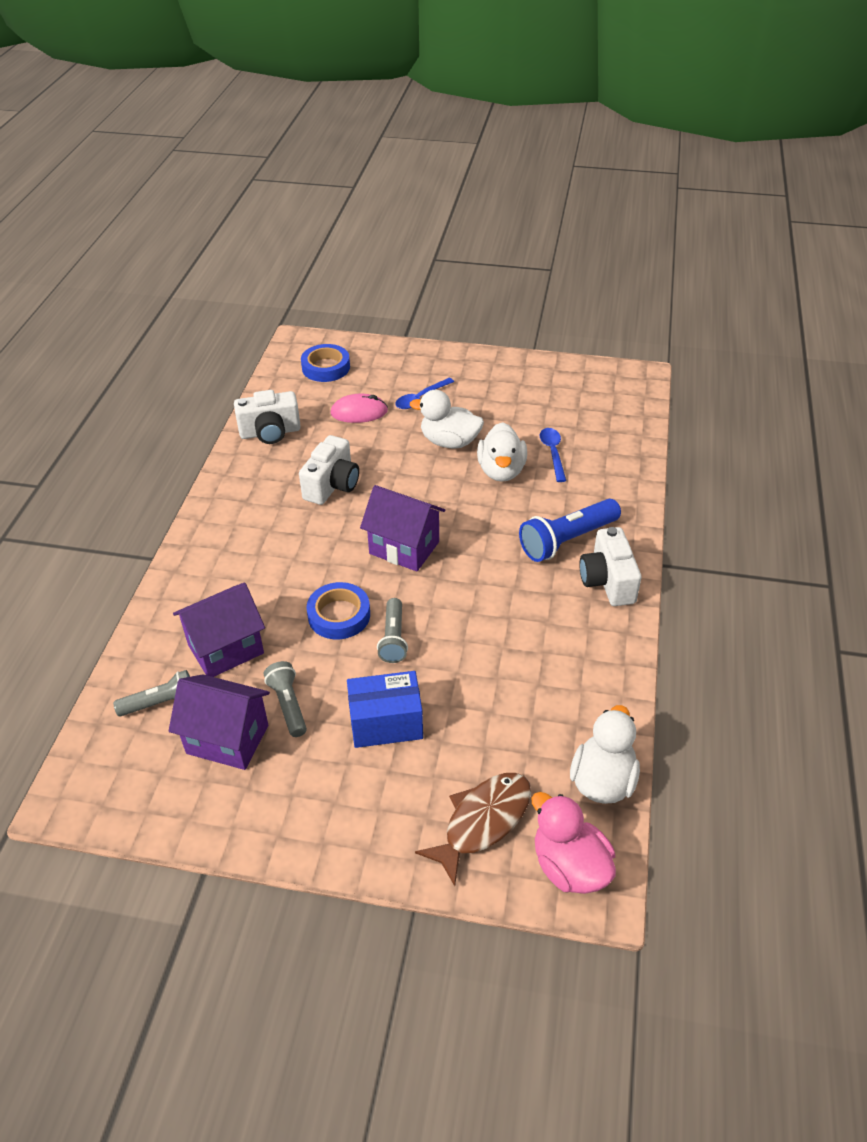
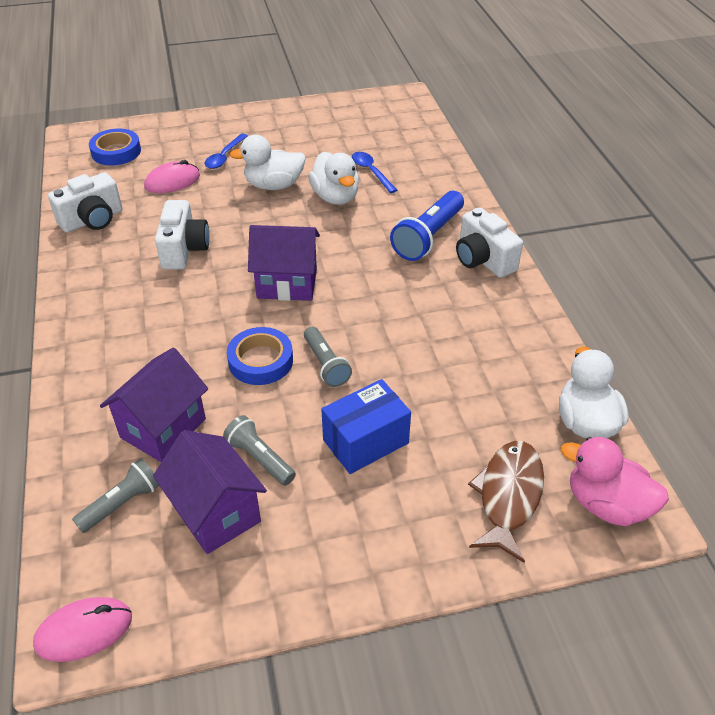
camera: 25 degrees left, 0 degrees up
(81, 795) = (84, 631): none -> pink mouse
(227, 739) = (216, 513): purple house -> purple house turned 60 degrees clockwise

